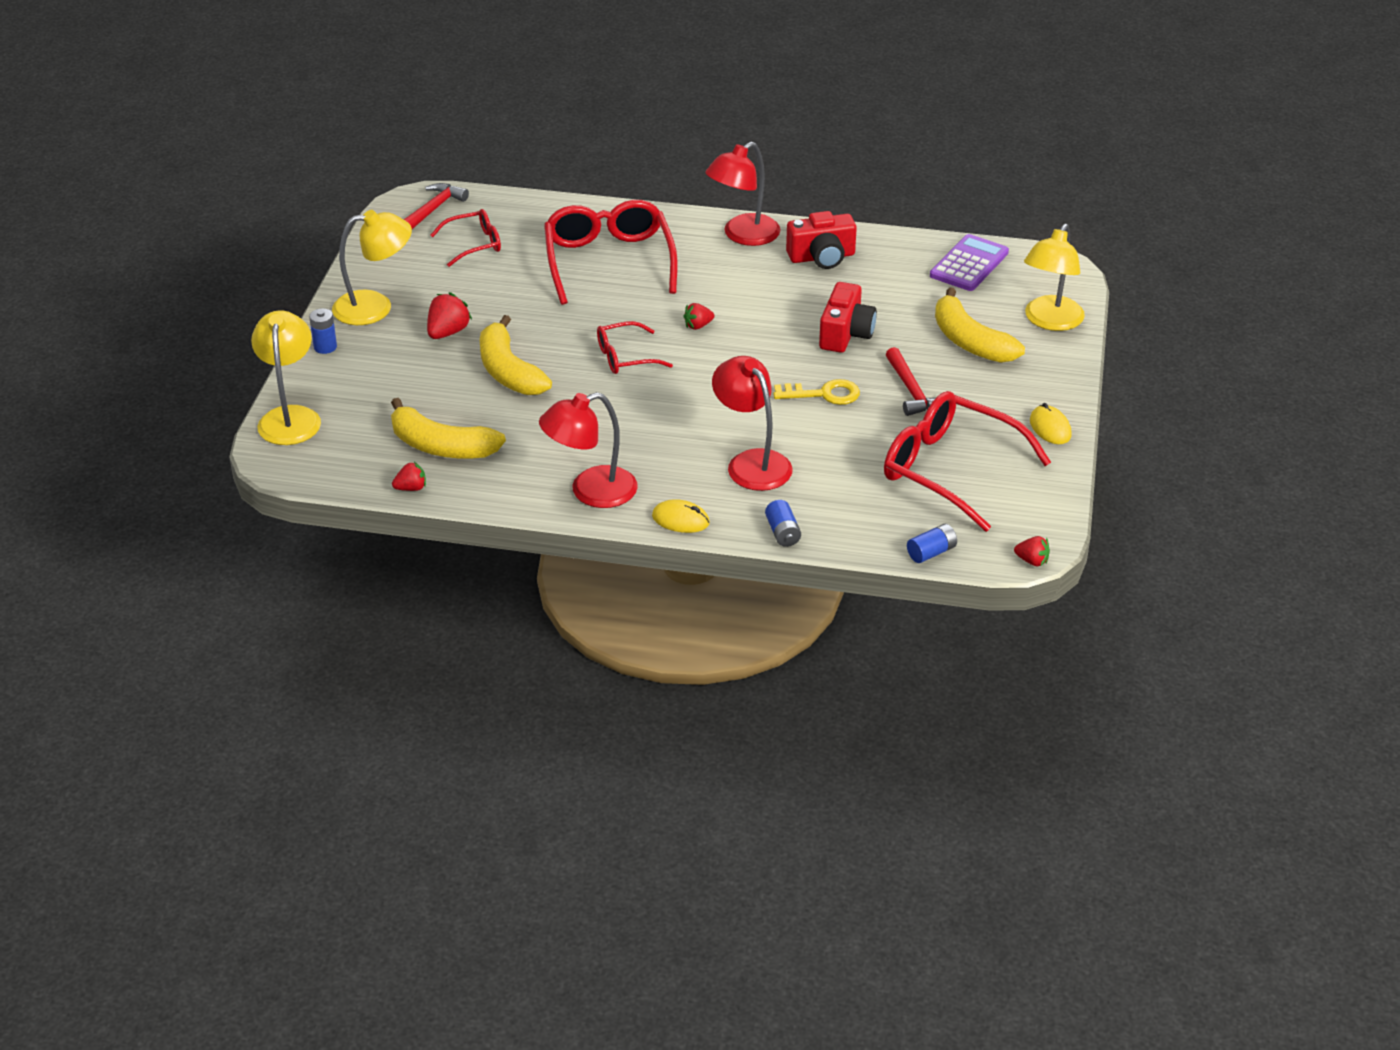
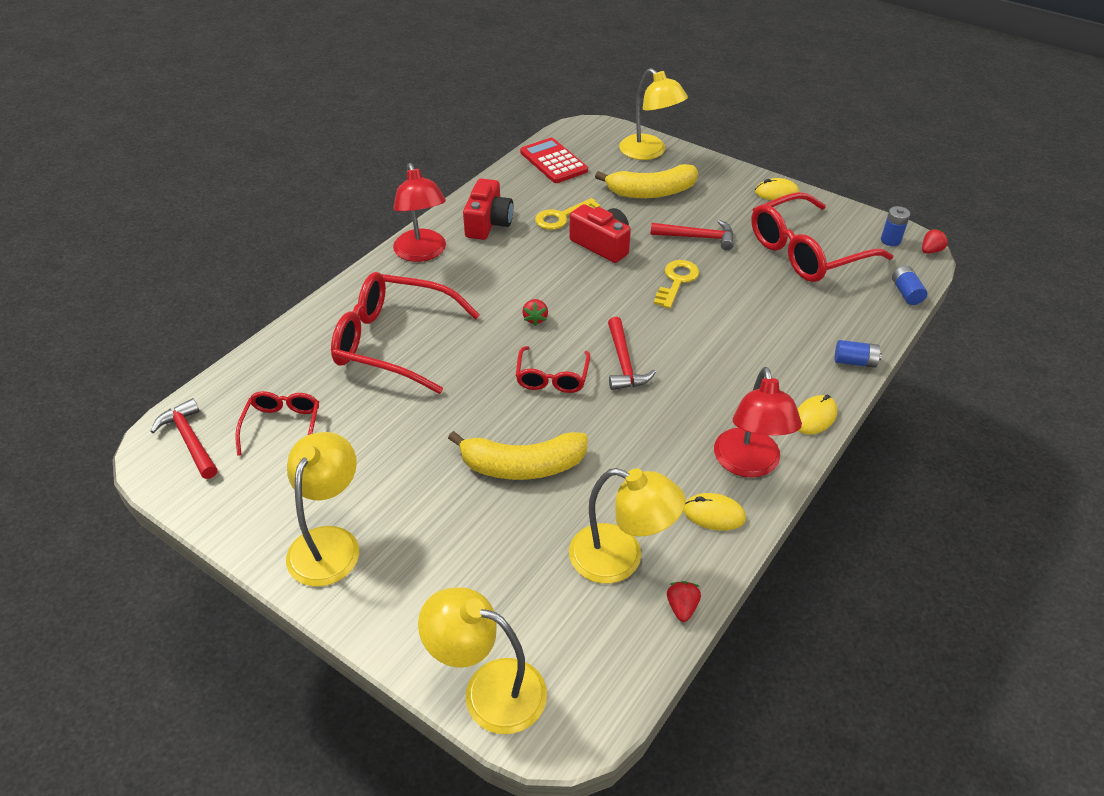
camera: 65 degrees left, 5 degrees up
(325, 347) = (372, 613): blue battery -> blue battery (890, 240)
(441, 446) = (620, 559): yellow banana -> yellow lamp
(448, 332) = (422, 494): red strawberry -> none
(519, 484) = (714, 514): none -> yellow mouse
(675, 391) = (624, 362): none -> red hammer
(752, 462) = (750, 349): red lamp -> none
(872, 297) = (562, 217): none -> yellow key
(969, 264) = (553, 161): purple calculator -> red calculator

